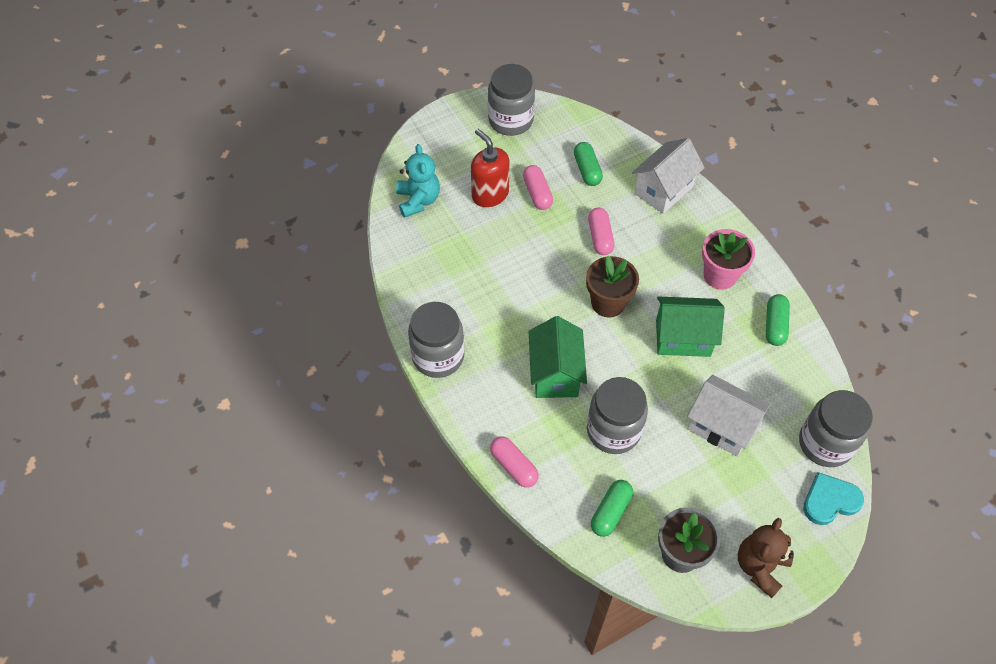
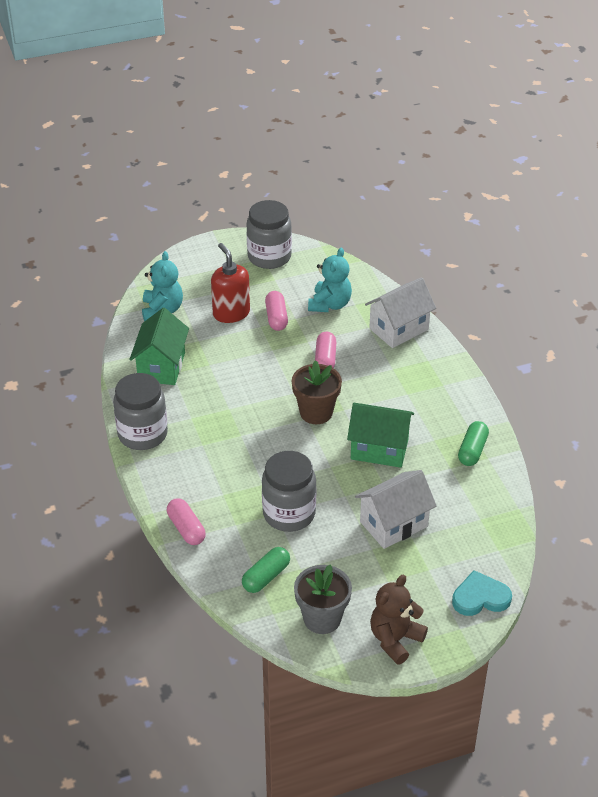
camera: 10 degrees right, 15 degrees down
(555, 373) = (248, 461): green house -> green house (161, 367)
(587, 170) = (330, 304): green capsule -> turquoise teddy bear
(720, 275) = (431, 404): pink flower pot -> none
(721, 426) = (394, 524): white house -> white house turned 75 degrees counterclockwise
(825, 443) = (491, 551): grey jar -> none

